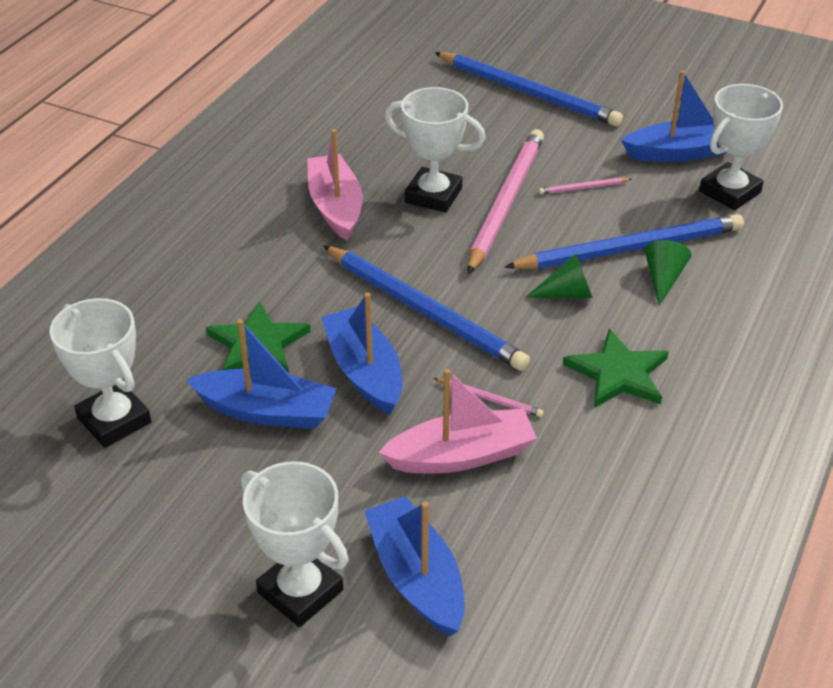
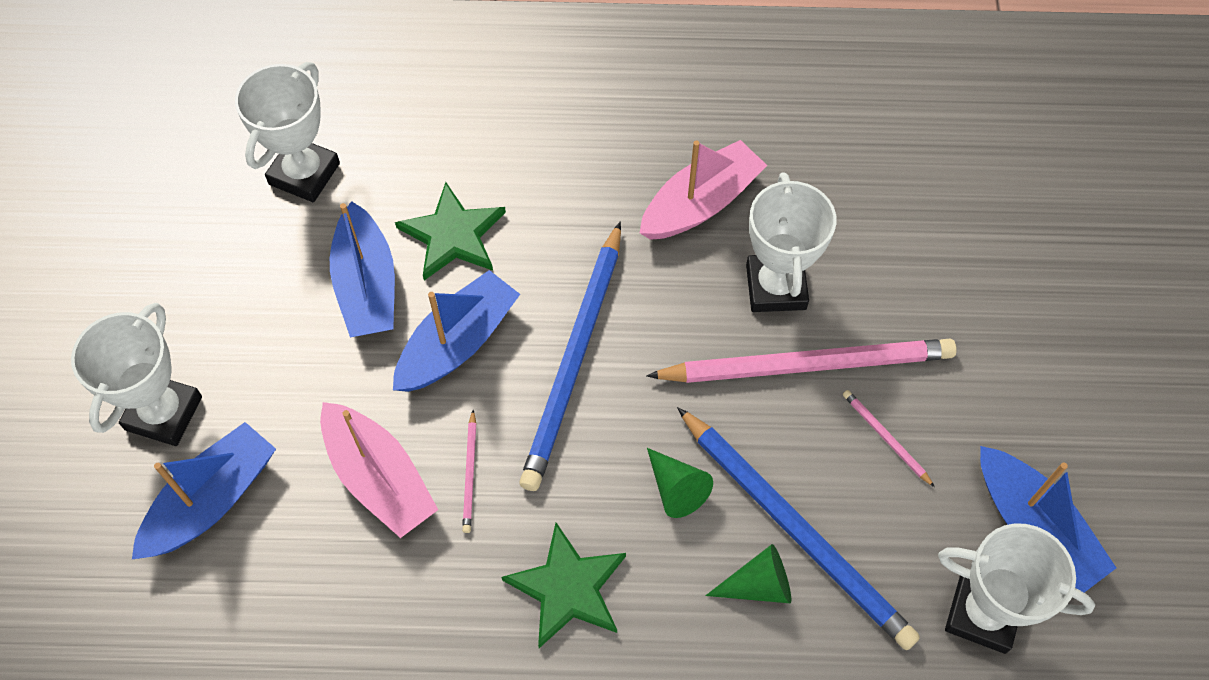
camera: 65 degrees right, 20 degrees up
(528, 93) = (1049, 305): blue pencil -> none

